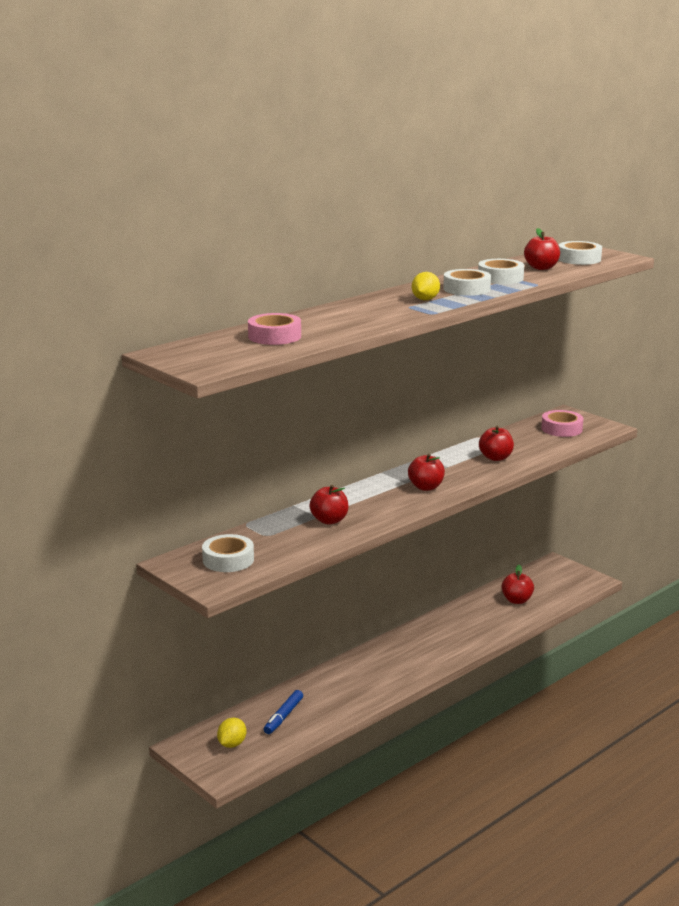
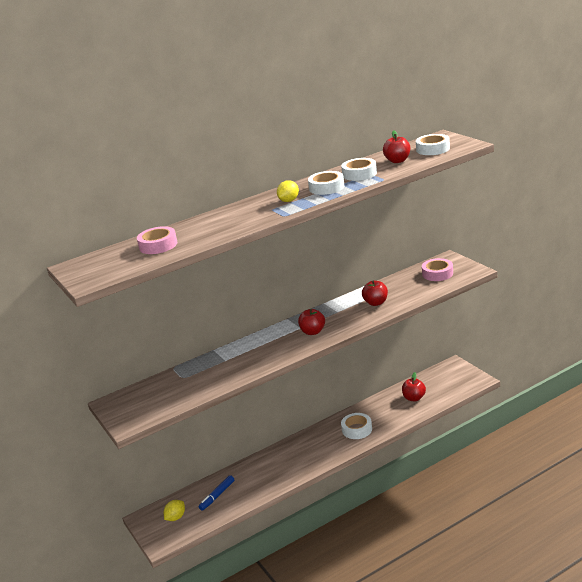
camera: 15 degrees right, 5 degrees up
(228, 560) = (148, 400): white tape -> white tape (357, 429)
(329, 520) = (231, 364): red apple -> none

